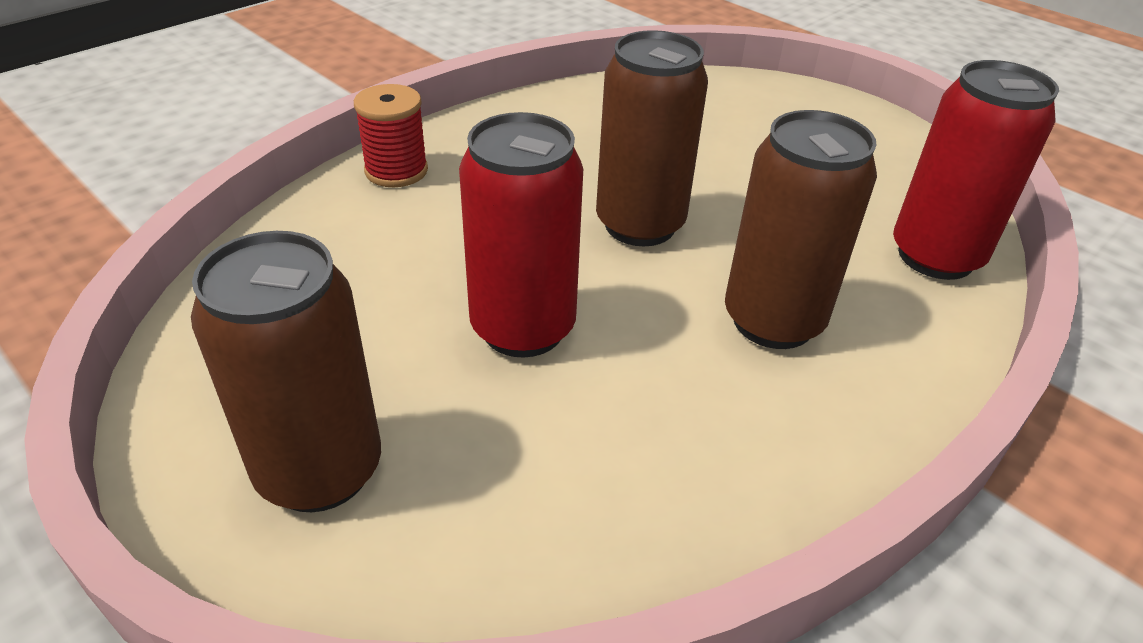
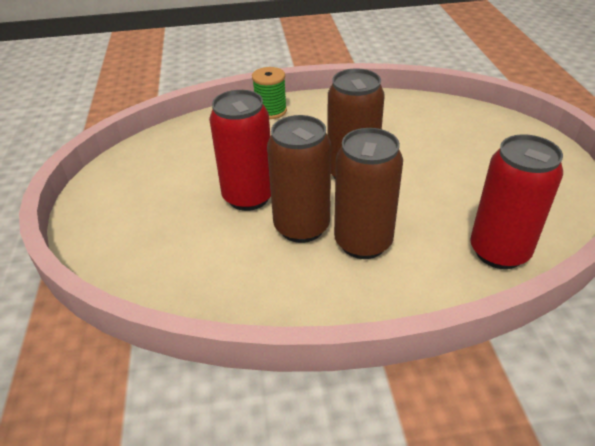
camera: 40 degrees right, 0 degrees up
(320, 470) = (125, 215): brown can -> brown can (301, 227)
(396, 171) = (271, 111): red spool -> green spool

